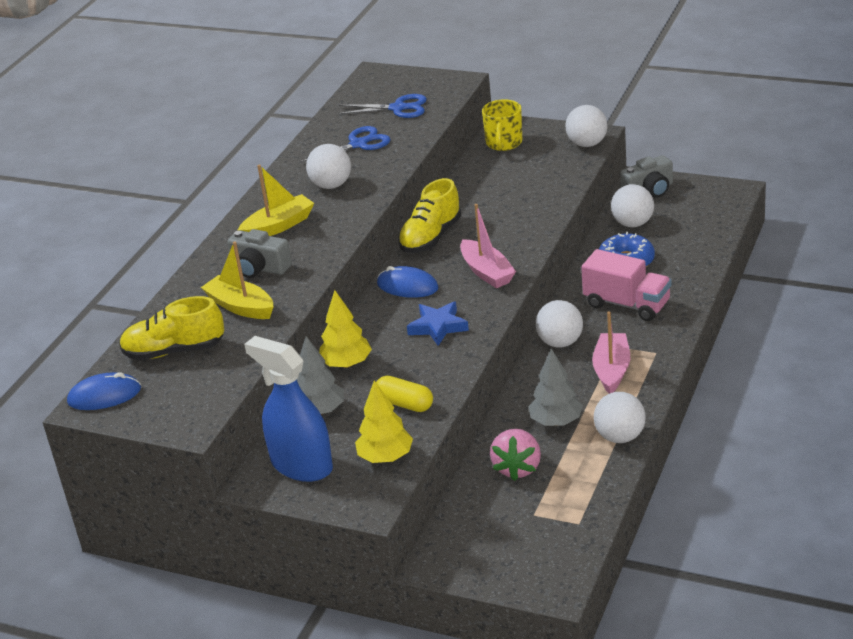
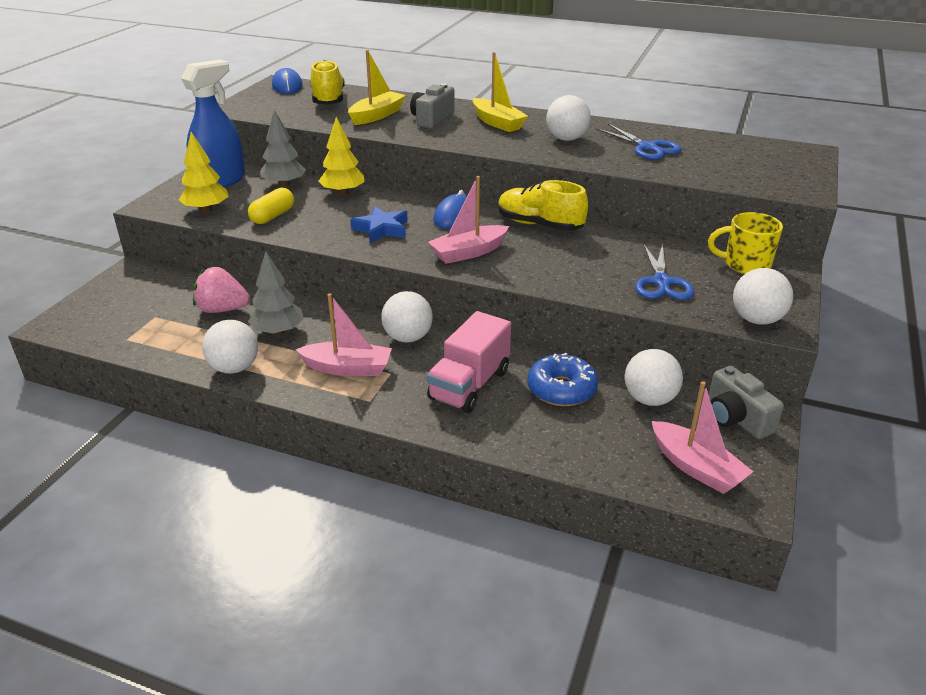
camera: 85 degrees right, 0 degrees up
(398, 108) = (729, 163): blue scissors -> blue scissors (661, 282)
(705, 208) = (696, 467): none -> pink boat

